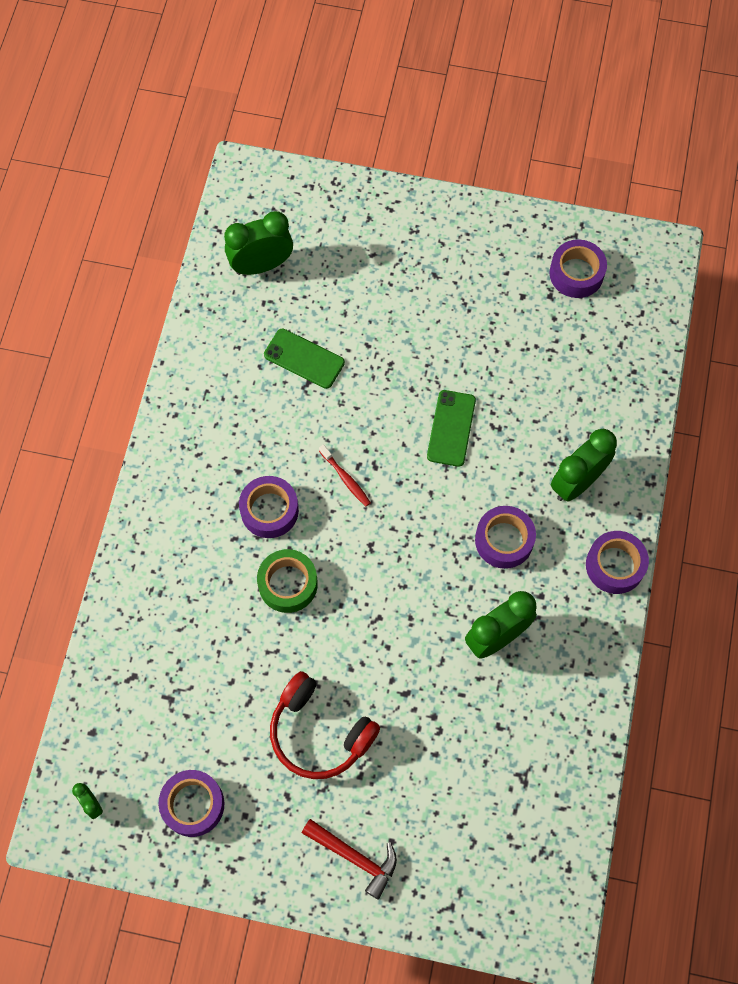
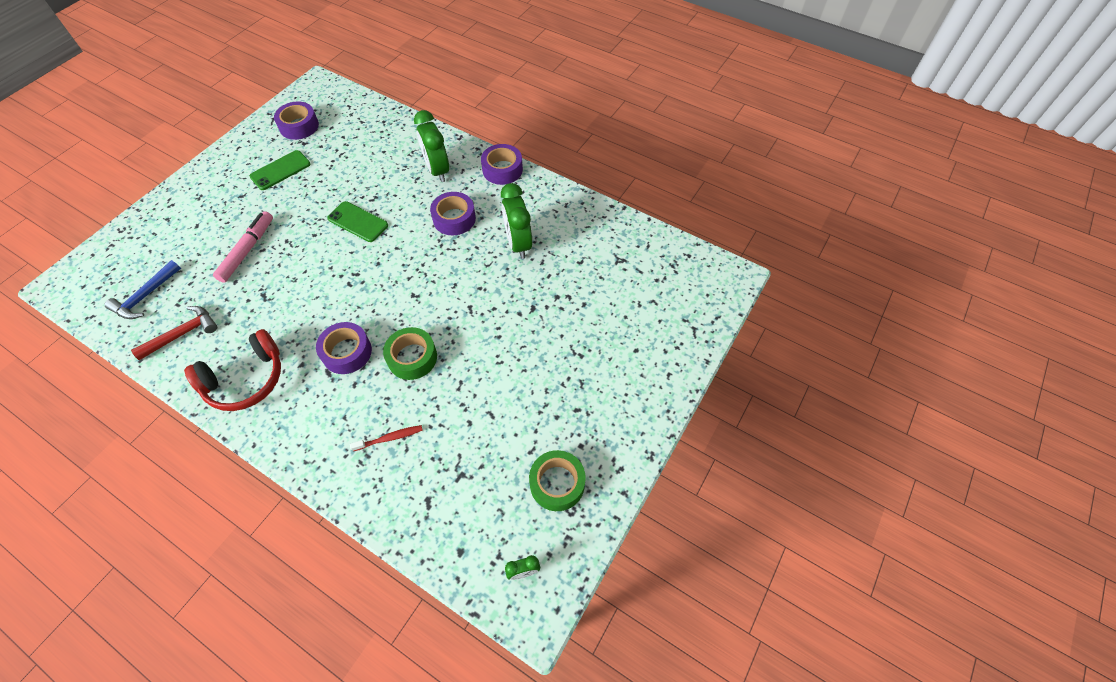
camera: 70 degrees left, 10 degrees down
(193, 805) = (557, 483): purple tape -> green tape
(261, 265) = (146, 296): green clock -> blue hammer
(304, 359) = (243, 292): green phone -> green phone (280, 170)
(319, 733) = (537, 372): red headphones -> red headphones (246, 380)
(345, 478) = (353, 294): red toothbrush -> red toothbrush (389, 438)
(354, 857) = (639, 378): red hammer -> red hammer (182, 334)
(360, 330) = (247, 250): none -> pink marker

